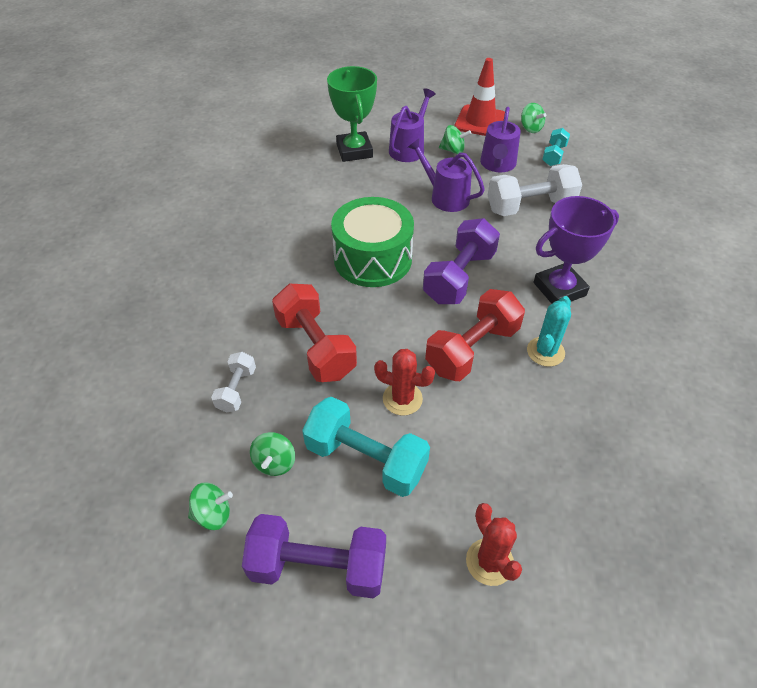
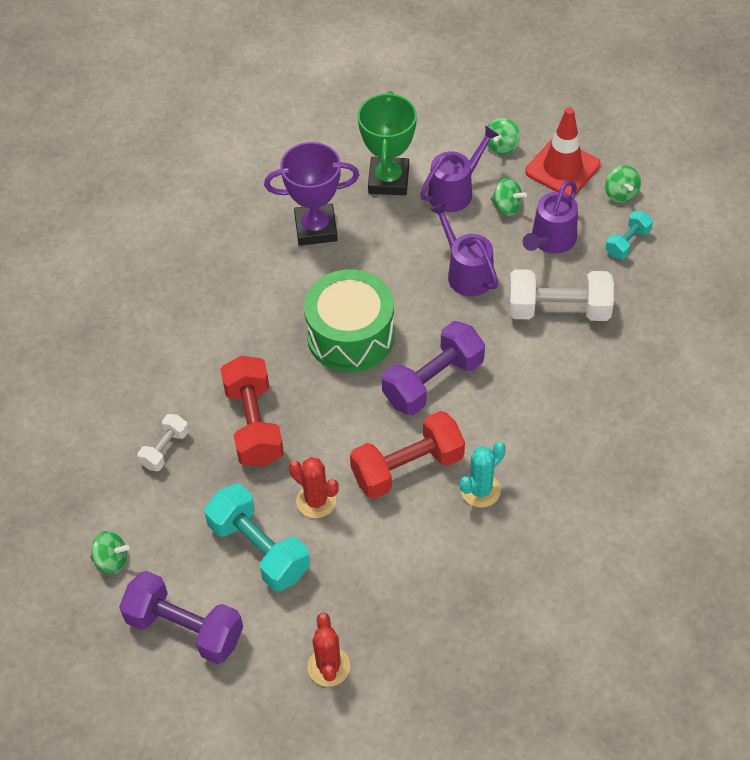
camera: 20 degrees right, 5 degrees up
(275, 463) = (178, 530): green spinning top -> green spinning top (501, 146)
(559, 289) = (534, 424): purple trophy -> purple trophy (316, 228)

